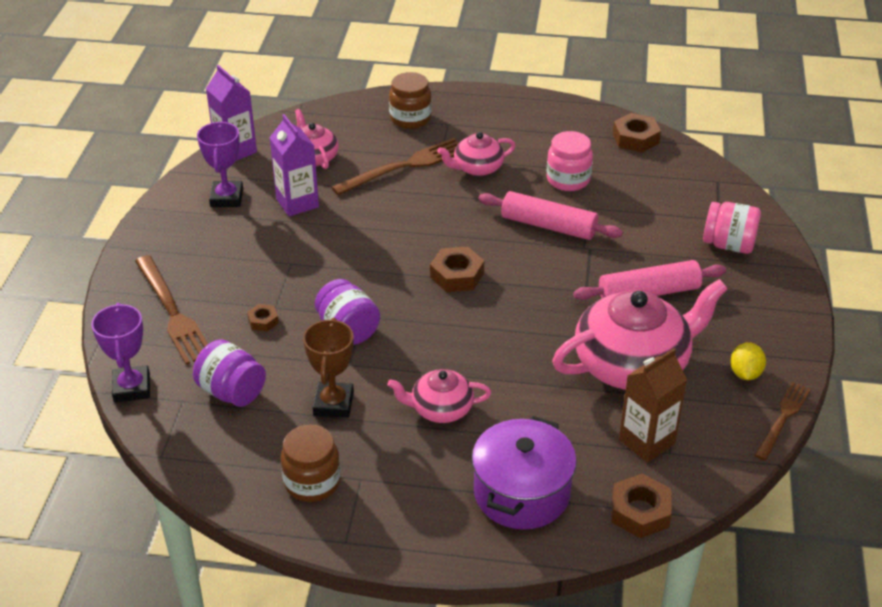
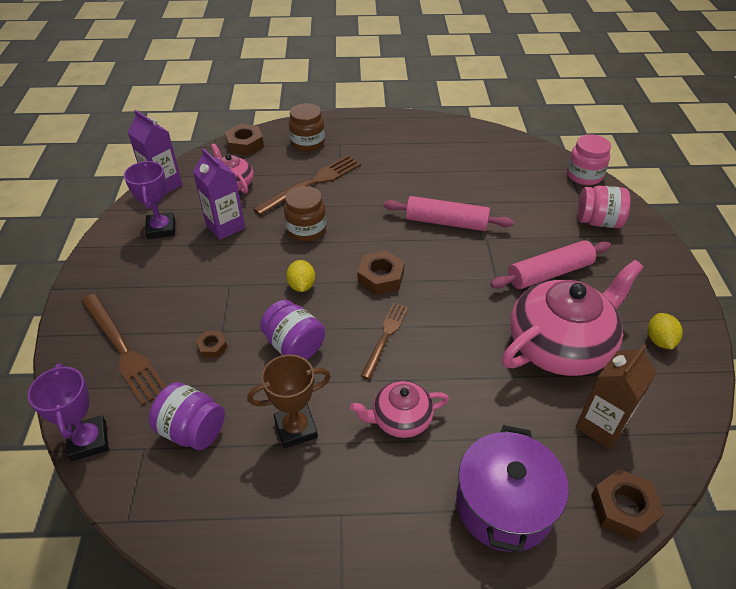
camera: 10 degrees left, 5 degrees up
(312, 482) = (291, 528): brown jar -> brown jar (306, 230)
(333, 403) = (296, 429): brown trophy -> brown trophy turned 75 degrees clockwise
(368, 273) = (301, 286): none -> yellow lemon
(477, 168) = (373, 178): pink teapot -> none
(568, 180) = (450, 180): pink jar -> pink jar (584, 175)
(635, 138) = (492, 141): brown nut -> brown nut (245, 144)
(783, 418) = (710, 382): brown fork -> brown fork (385, 337)

